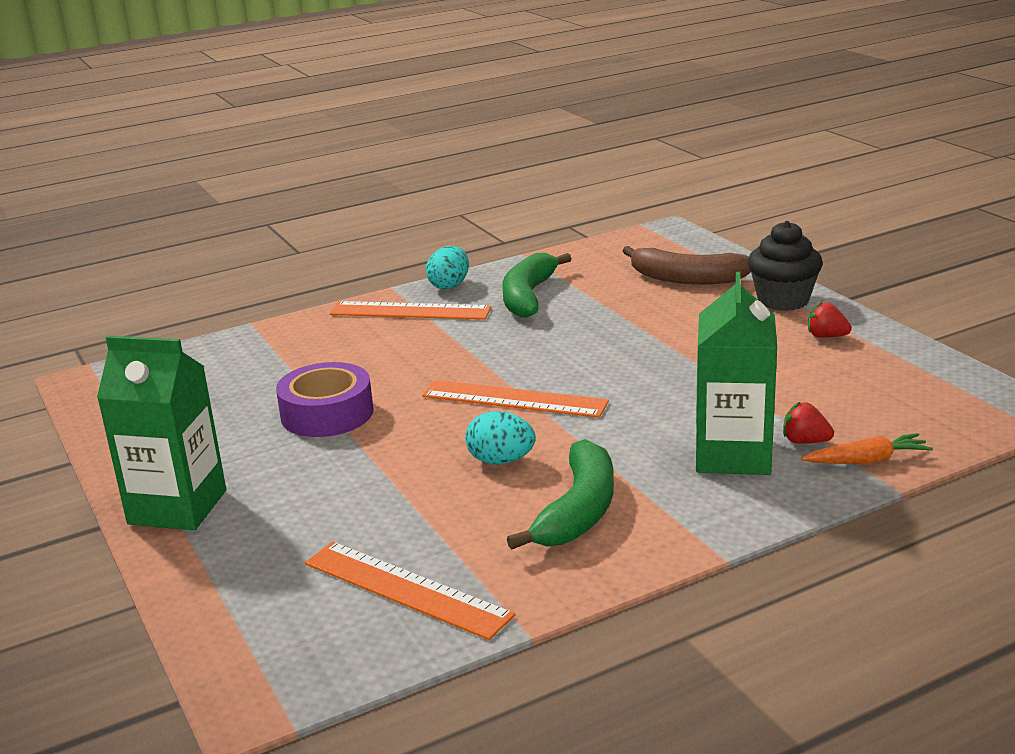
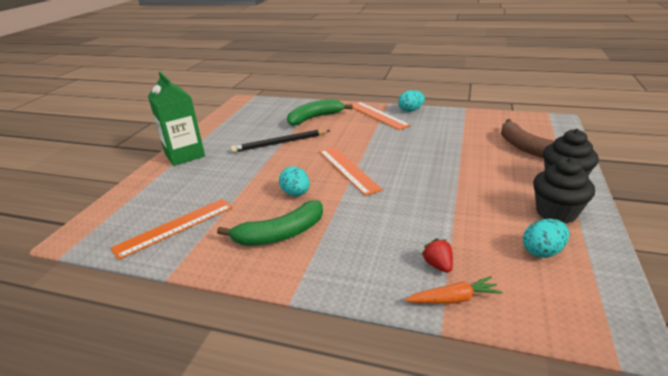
camera: 45 degrees right, 5 degrees up
(327, 413) = (280, 143): purple tape -> black pencil
(406, 589) = (175, 227): orange ruler -> orange ruler turned 60 degrees clockwise
(528, 296) = (434, 127): green banana -> green banana (315, 118)
(733, 455) = (389, 249): green carton -> none
(826, 336) = (556, 212): red strawberry -> black cupcake
(867, 460) = (453, 299): orange carrot -> orange carrot turned 45 degrees counterclockwise
(871, 379) = (542, 251): none -> turquoise egg

